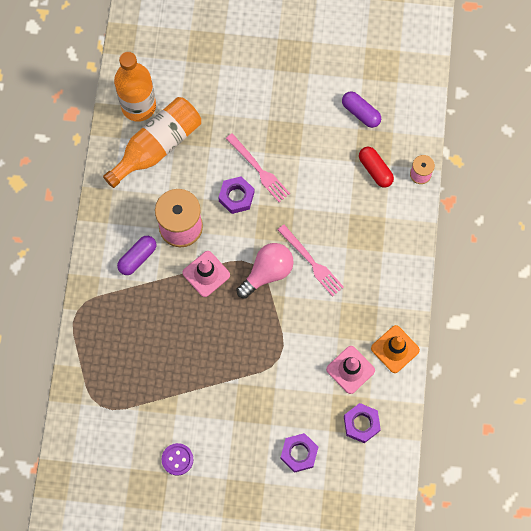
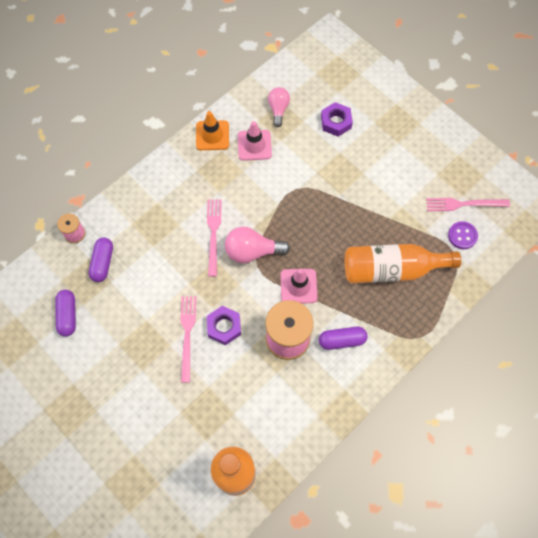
camera: 140 degrees left, 5 degrees down
(123, 461) = (464, 204): none -> pink fork
(157, 146) = (250, 423): orange bottle -> orange bottle (391, 269)
(177, 459) = (423, 177): purple button -> purple button (462, 236)
(361, 424) = (278, 109): purple nut -> pink light bulb
(375, 170) = (103, 263): red capsule -> purple capsule

